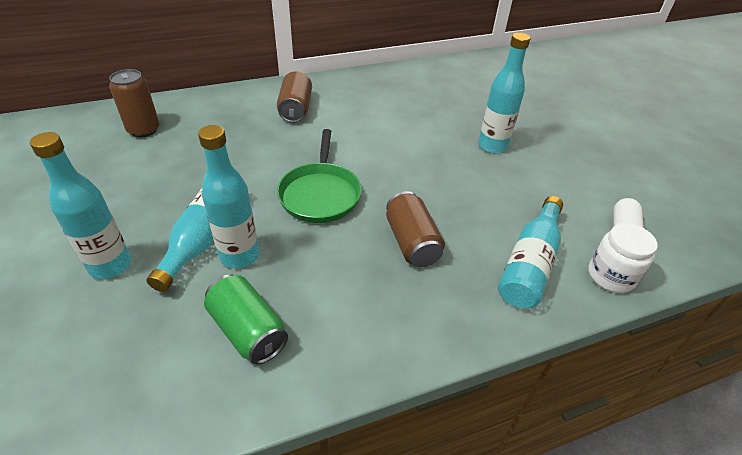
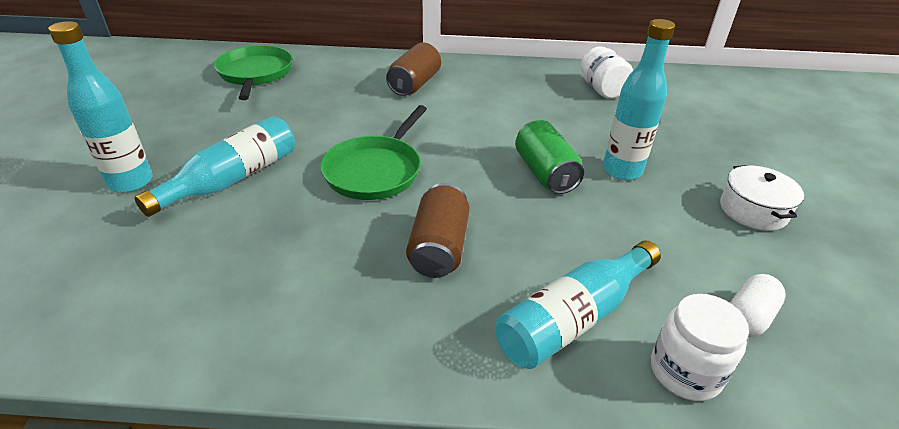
camera: 25 degrees right, 5 degrees down
(144, 130) = (255, 73): brown can -> green pan
(239, 255) = (248, 207): turquoise bottle -> none
(248, 330) = (197, 281): green can -> green can (545, 173)
(439, 83) = (602, 89): none -> white jar
(585, 154) = (753, 210): none -> white pot

